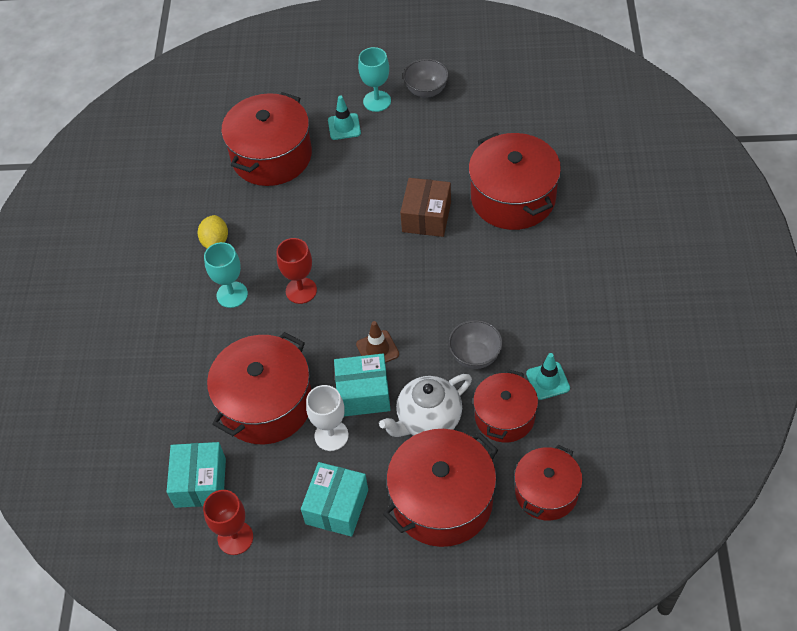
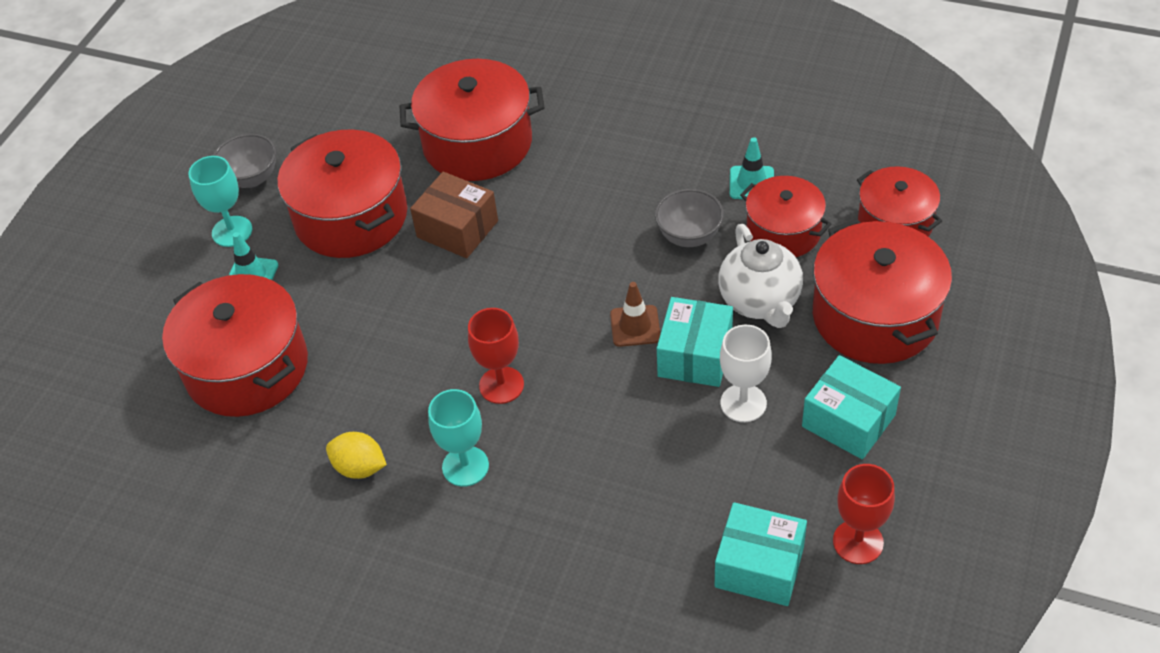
camera: 70 degrees left, 5 degrees down
(266, 404) = (665, 464): red pot -> red pot (351, 217)

